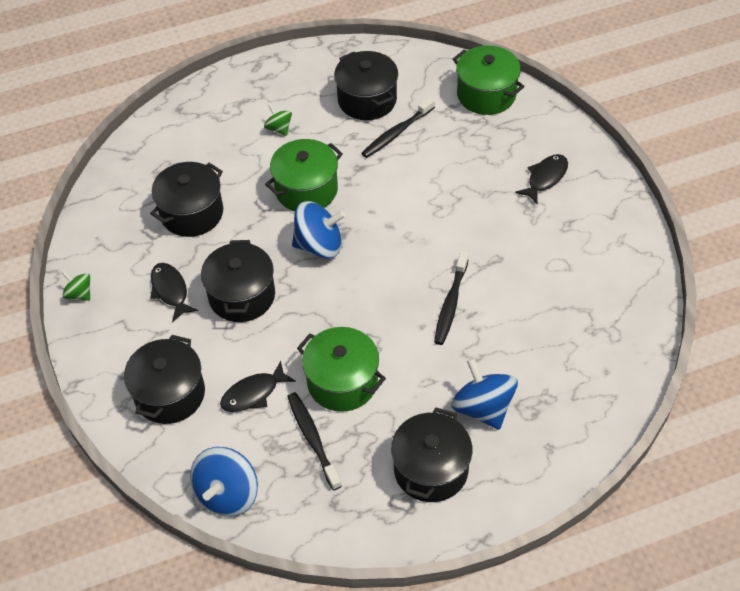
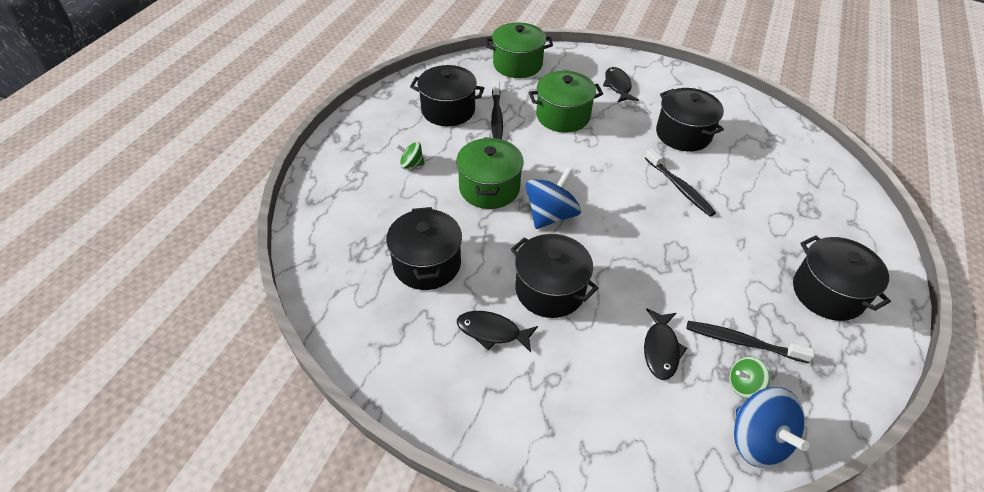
camera: 50 degrees left, 5 degrees down
(79, 294) = (418, 401): green spinning top -> green spinning top (743, 385)
(170, 394) = (607, 409): black pot -> black pot (683, 134)
(342, 382) = (699, 287): green pot -> green pot (562, 116)
(483, 408) = (790, 231): blue spinning top -> none

